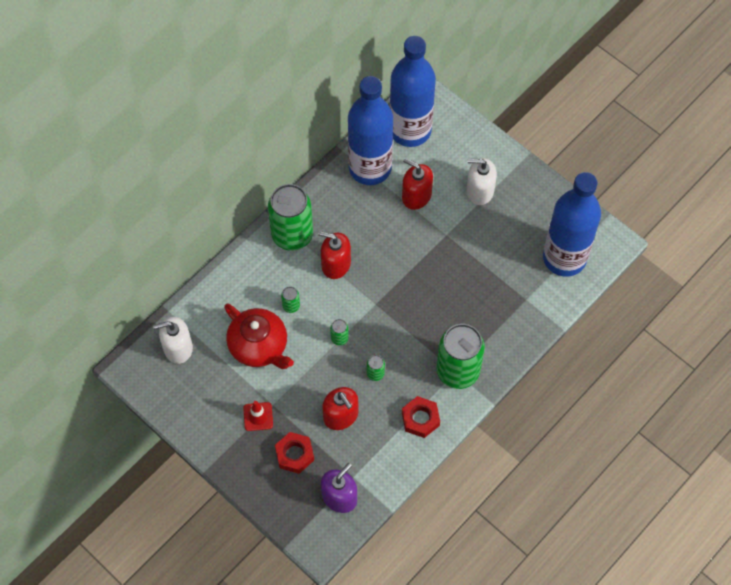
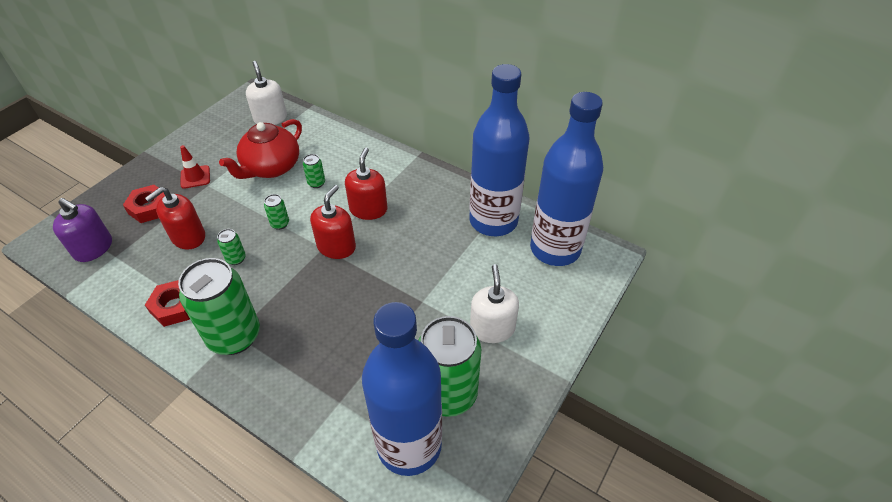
camera: 80 degrees right, 15 degrees down
(292, 235) = (397, 173): green can -> green can (448, 394)
(416, 196) = (468, 266): red soap dispenser -> red soap dispenser (336, 247)

